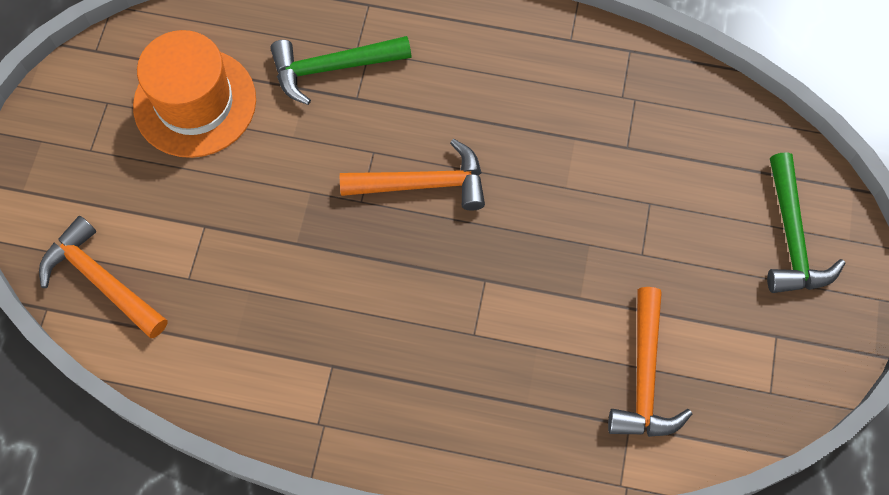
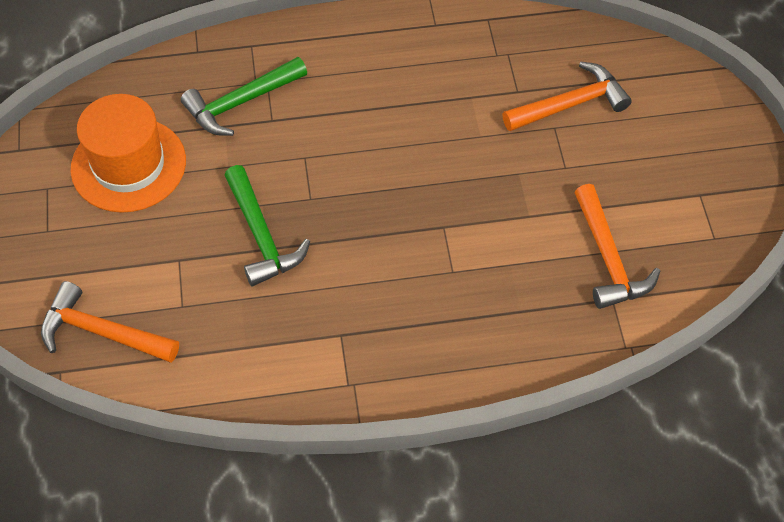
camera: 20 degrees left, 10 degrees down
(423, 184) = (358, 169): orange hammer -> orange hammer (570, 104)
(791, 237) = (679, 118): green hammer -> green hammer (261, 235)

